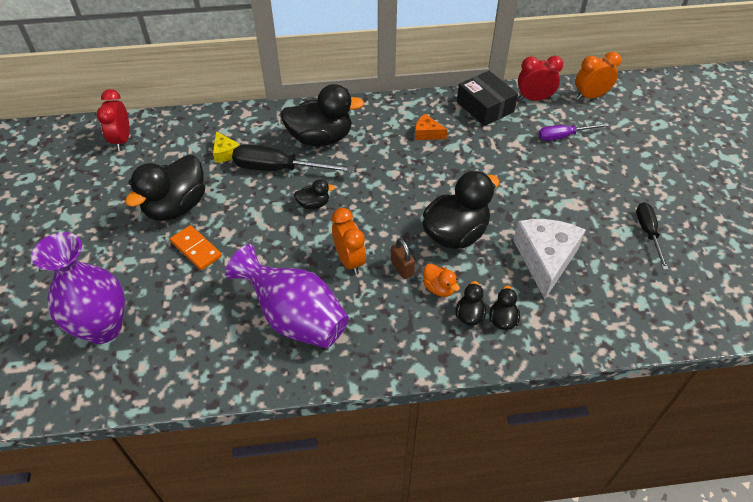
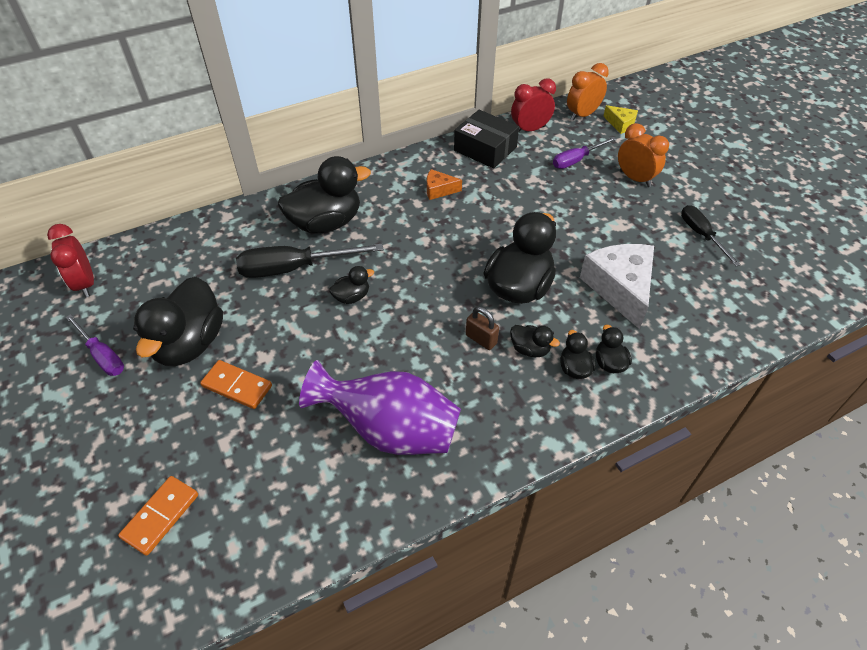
camera: 20 degrees left, 0 degrees up
(103, 328) = (161, 516): purple vase -> orange domino
(111, 198) = (102, 355): none -> purple screwdriver
(225, 153) = (222, 266): yellow cheese -> yellow cheese (620, 124)
(349, 261) = (421, 348): orange clock -> orange clock (635, 178)
(439, 288) = (530, 349): orange duck -> black duck

